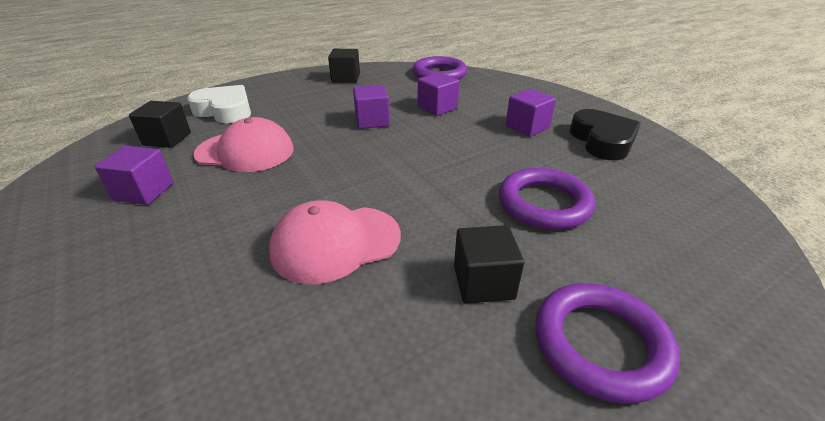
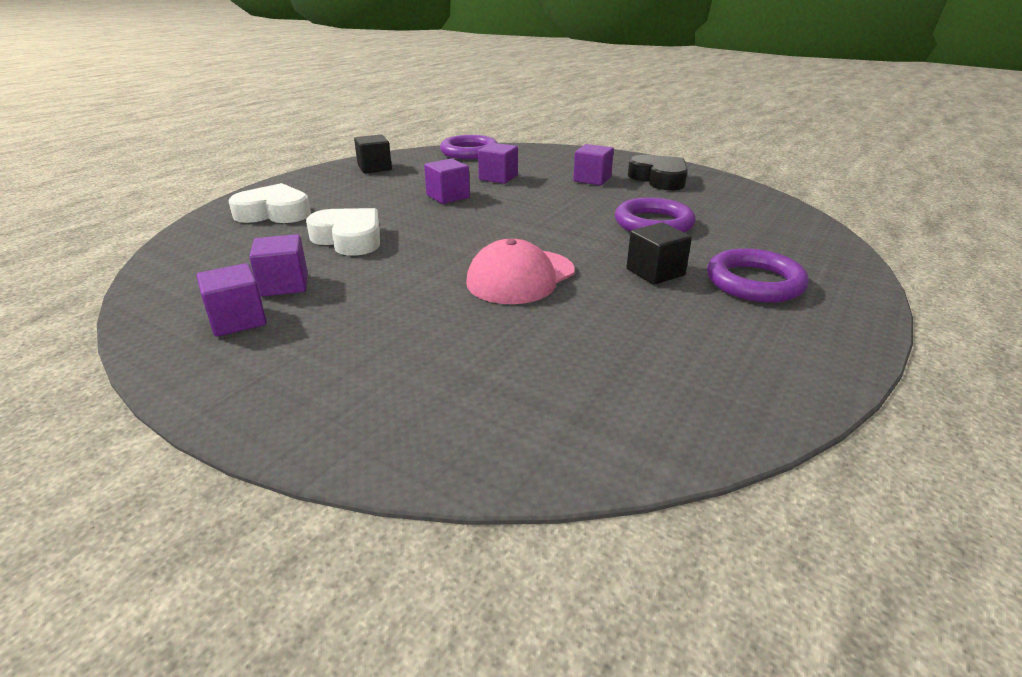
camera: 25 degrees left, 5 degrees down
(69, 223) = (237, 320): none -> purple cube
(167, 139) = (242, 245): black cube -> none
(245, 151) = (349, 239): pink cap -> white heart

